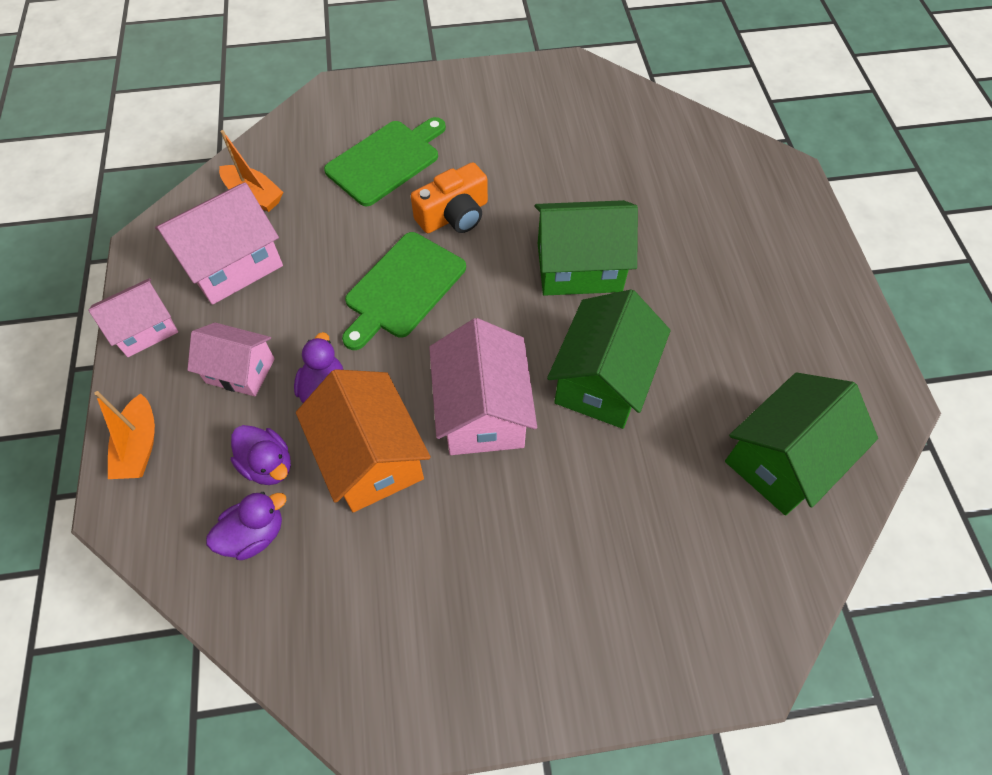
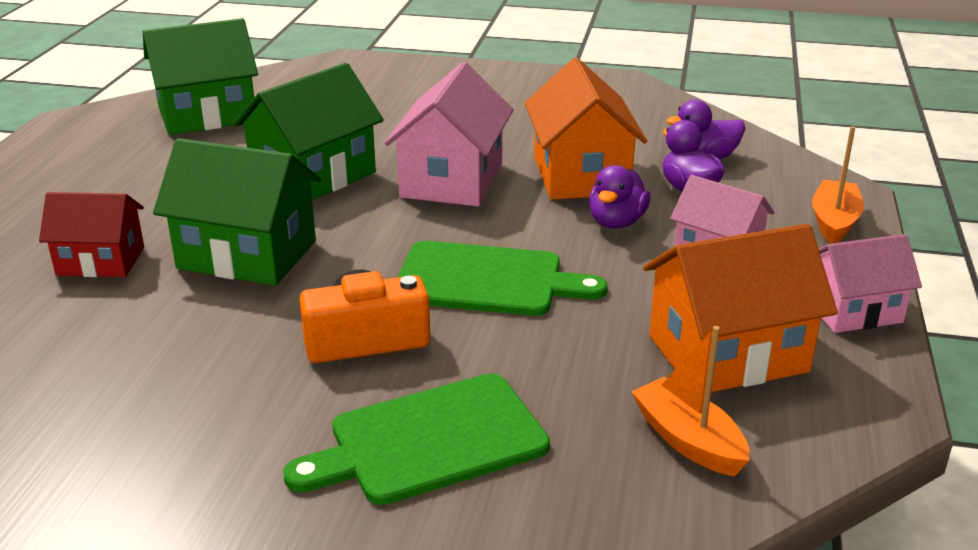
camera: 160 degrees left, 30 degrees down
(232, 264) = (728, 354): pink house -> orange house
(402, 288) = (487, 280): green cutting board -> green cutting board turned 45 degrees clockwise
(668, 233) = (100, 261): none -> red house

